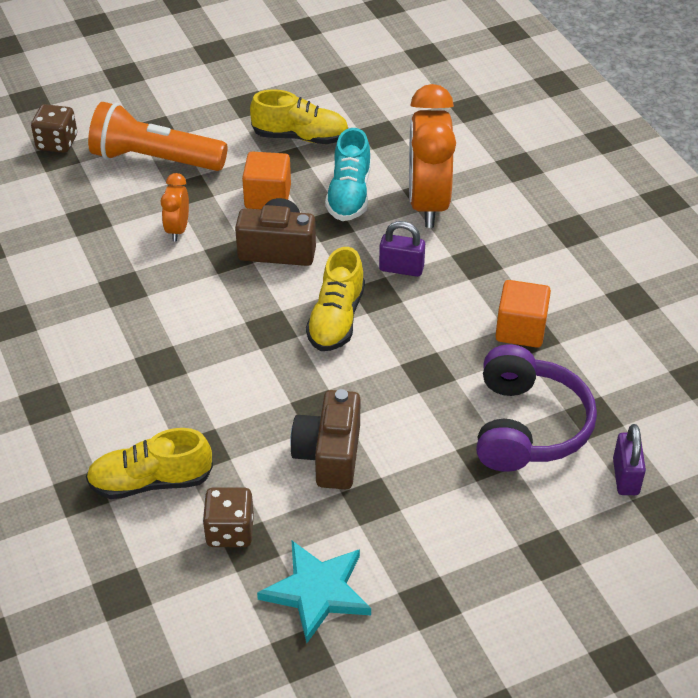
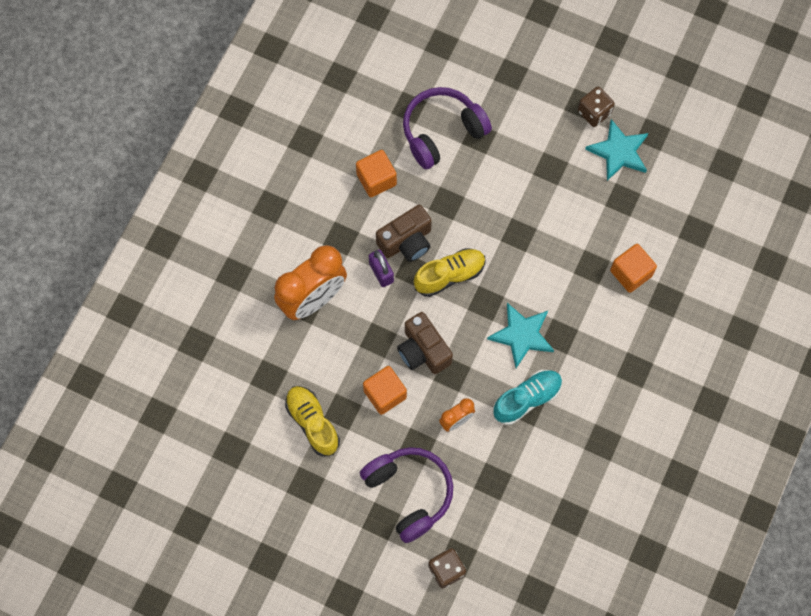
camera: 130 degrees left, 25 degrees up
(150, 482) = (631, 273): yellow shoe -> orange cube
(154, 159) = (409, 493): orange flashlight -> purple headphones
(200, 334) = (522, 335): none -> turquoise star
(230, 531) = (623, 214): brown dice -> brown dice (594, 112)
(329, 455) = (541, 206): brown camera -> brown camera (406, 241)
(349, 195) = (343, 349): turquoise shoe -> turquoise shoe (527, 399)
(625, 477) = (436, 70): purple padlock -> none

